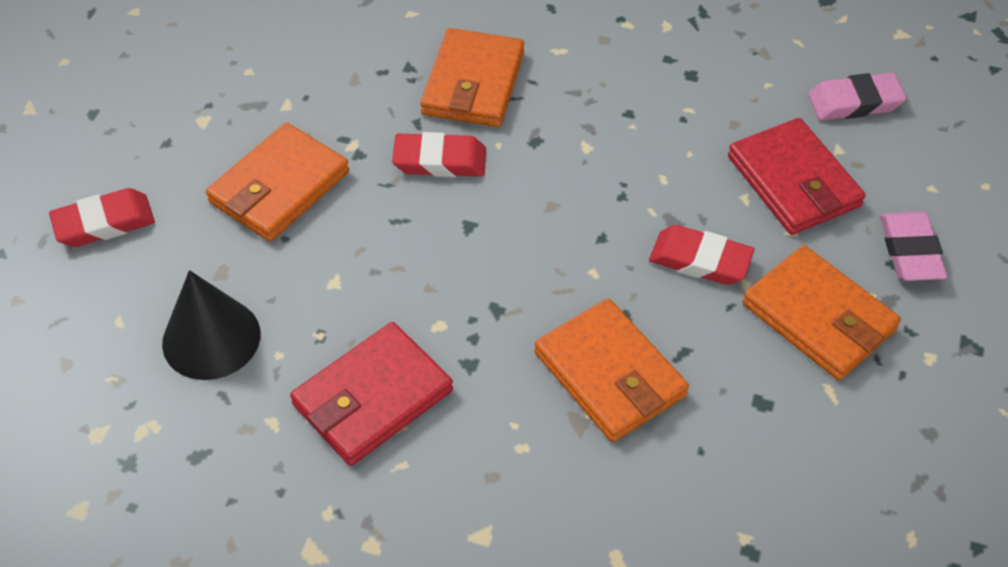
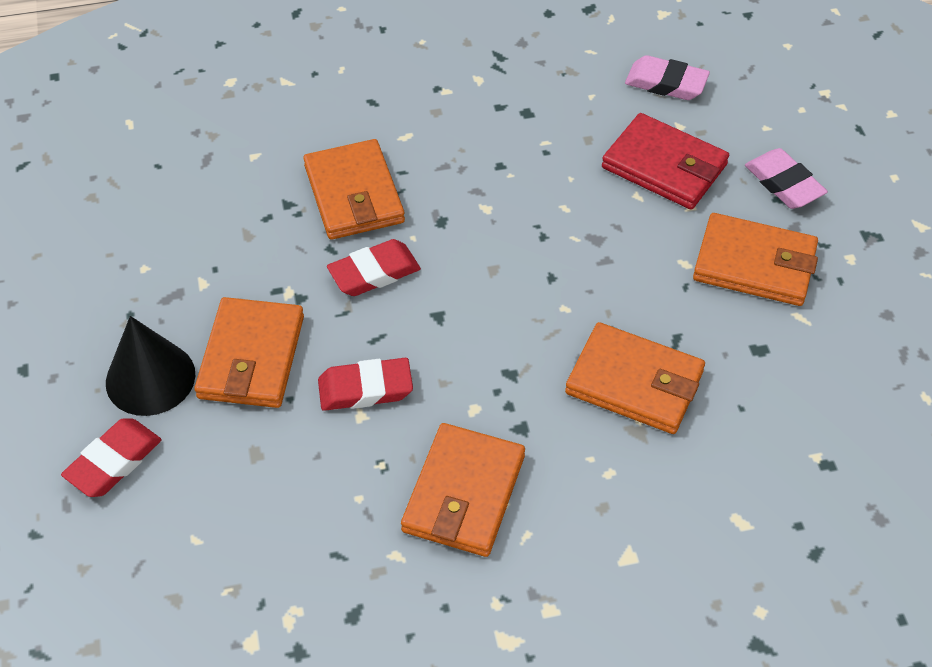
camera: 30 degrees left, 0 degrees up
(211, 338) = (290, 513): black cone -> black cone (150, 378)
(372, 397) = (464, 493): red wallet -> orange wallet
(700, 260) = (638, 260): red eraser -> red eraser (365, 389)
(855, 102) = (666, 83): pink eraser -> pink eraser turned 60 degrees clockwise

